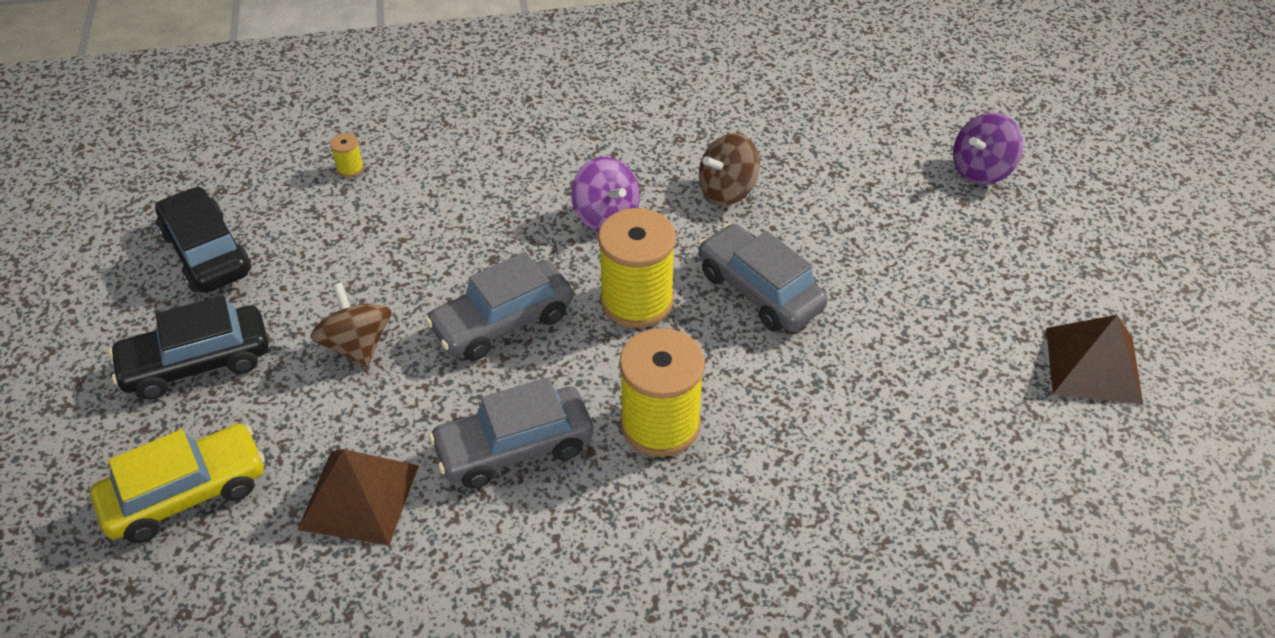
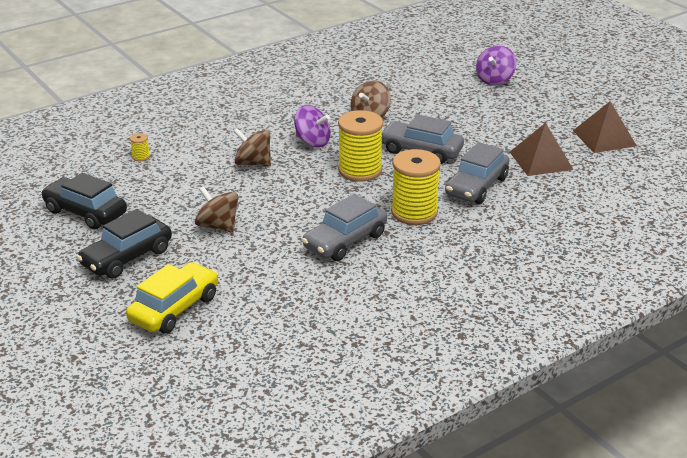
camera: 25 degrees left, 15 degrees down
(359, 497) = (277, 282): brown pyramid -> brown pyramid (541, 160)
(491, 232) = (253, 163): none -> brown spinning top
(502, 322) = (293, 196): grey car -> grey car (476, 186)

